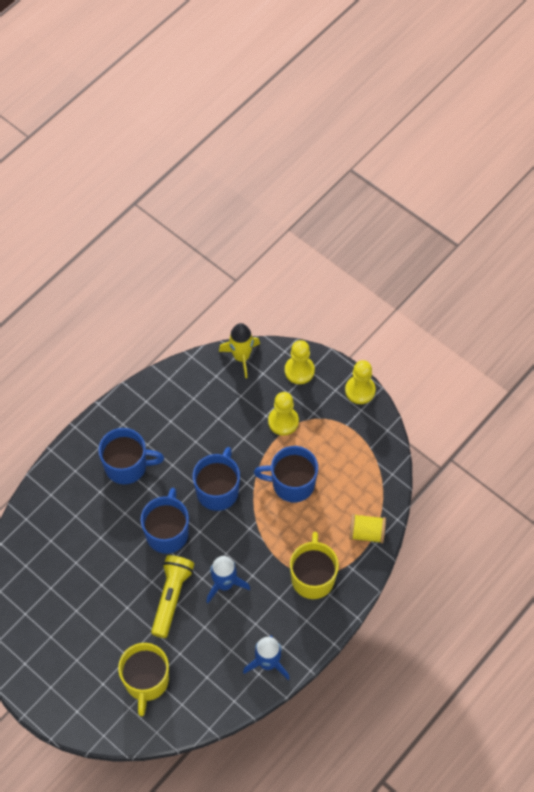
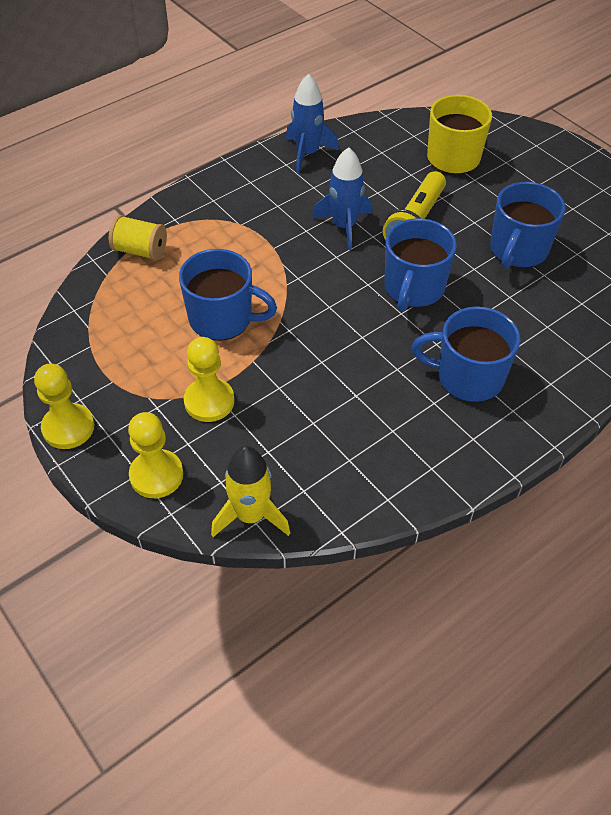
camera: 170 degrees left, 10 degrees down
(218, 490) = (333, 326): blue mug -> blue mug (518, 250)
(313, 577) = (228, 217): yellow mug -> none

